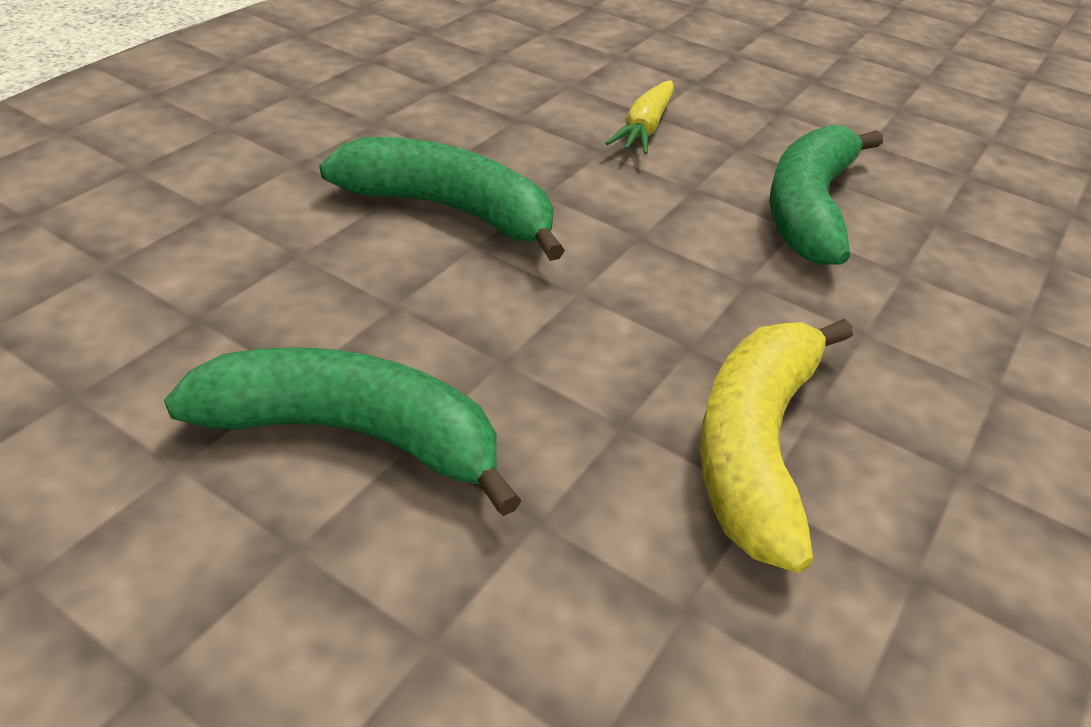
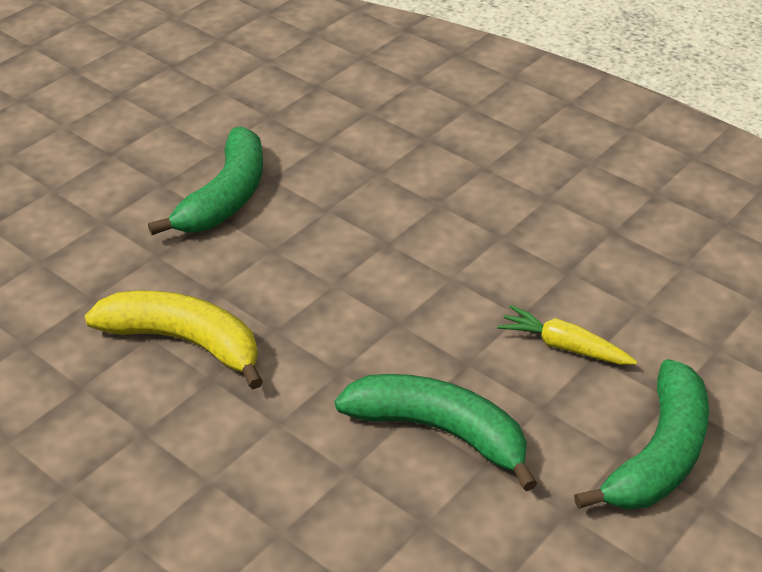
camera: 100 degrees right, 0 degrees up
(450, 210) = (428, 232): green banana -> green banana (658, 455)

